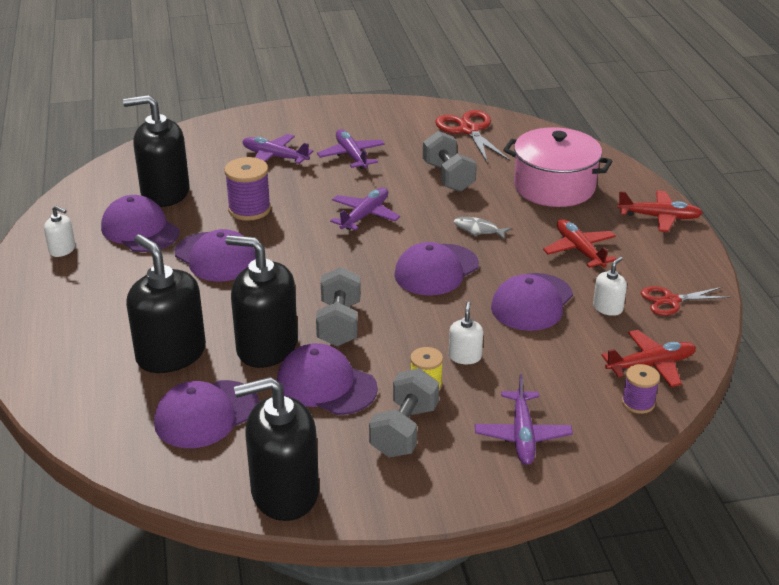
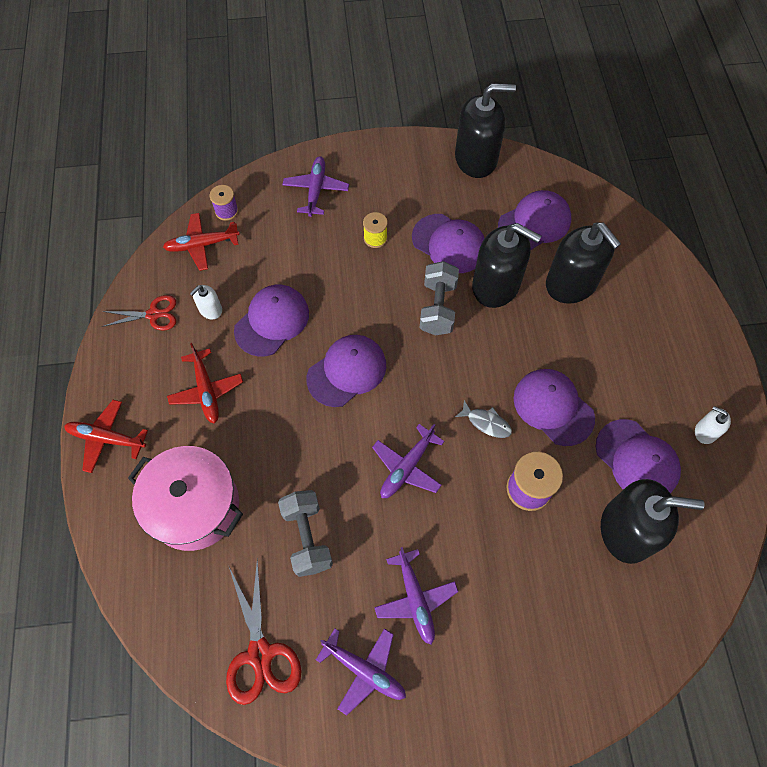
camera: 175 degrees left, 30 degrees up
(275, 157) = (508, 604): purple plane -> purple plane (364, 670)
(404, 431) = (395, 199): grey dumbbell -> none
(465, 356) = (341, 264): white soap dispenser -> none
(478, 230) = (295, 431): grey fish -> grey fish (486, 423)

